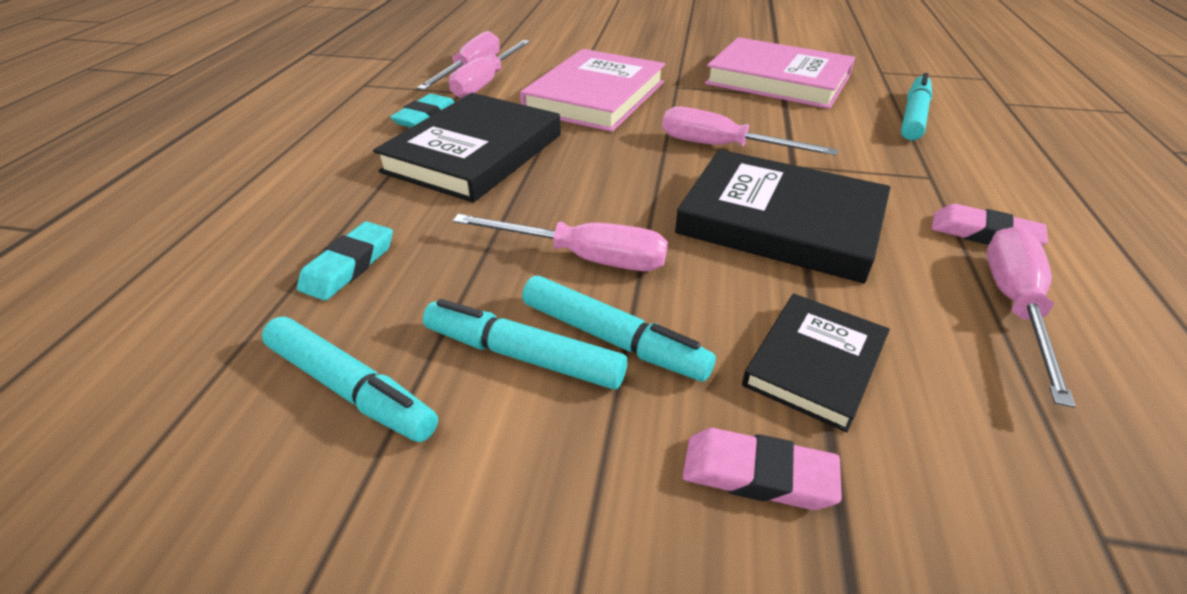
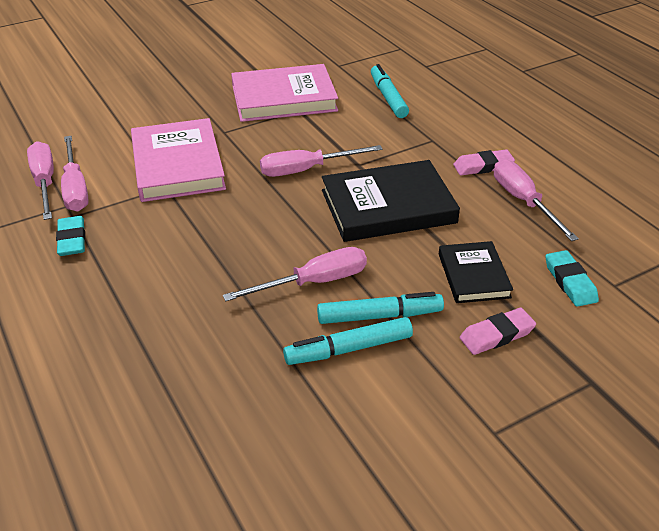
camera: 40 degrees left, 0 degrees up
(349, 266) = (186, 364): turquoise eraser -> turquoise eraser (570, 282)
(350, 389) = (287, 416): turquoise marker -> none
(474, 153) = (153, 250): black book -> none

